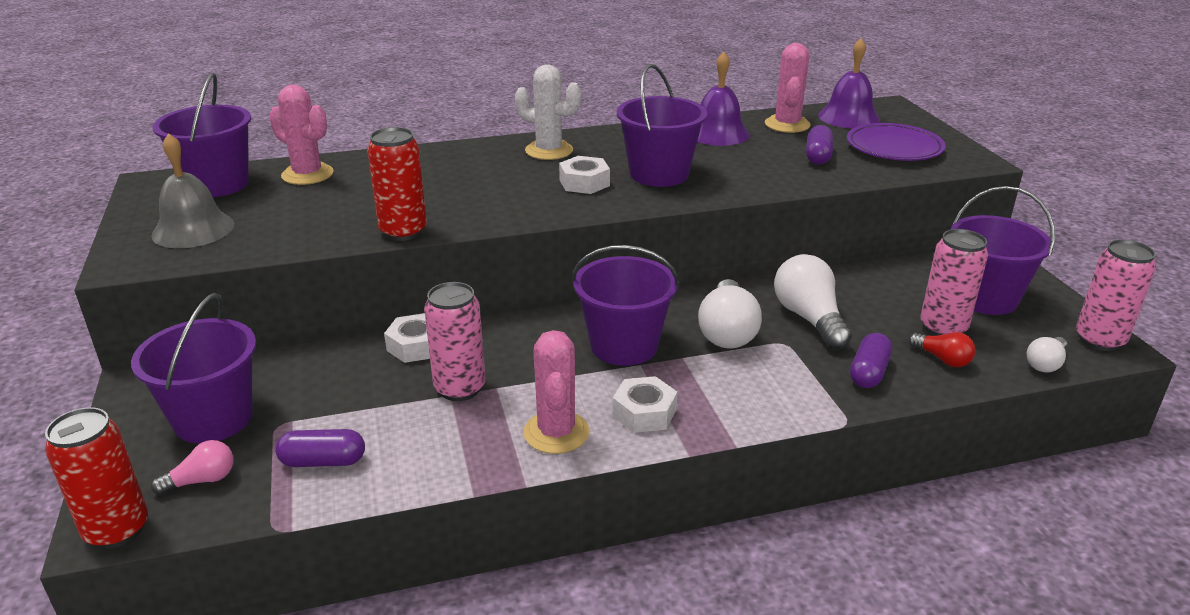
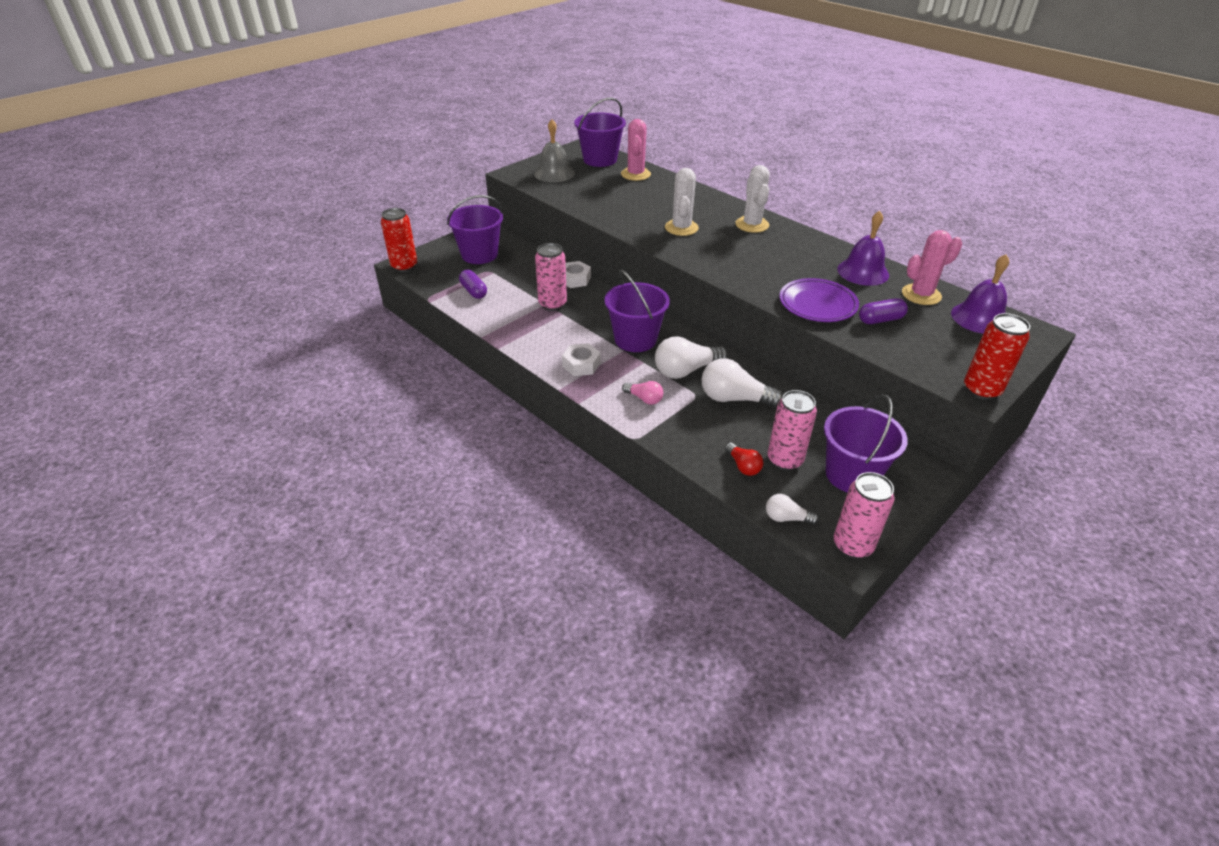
camera: 60 degrees right, 10 degrees up
(202, 480) = (442, 270): pink light bulb -> pink light bulb (644, 399)
(403, 232) = (606, 219): red can -> red can (981, 390)
(499, 191) = (681, 228): none -> white cactus
(556, 432) = (542, 343): pink cactus -> none
(584, 183) = (724, 248): white nut -> none
(659, 174) = (768, 268): purple bucket -> none
(809, 318) = (734, 399): white light bulb -> white light bulb turned 120 degrees counterclockwise
(869, 372) = (695, 436): purple capsule -> none
(894, 148) = (946, 350): purple plate -> purple plate (817, 304)
(942, 359) = (743, 466): red light bulb -> red light bulb turned 45 degrees counterclockwise

